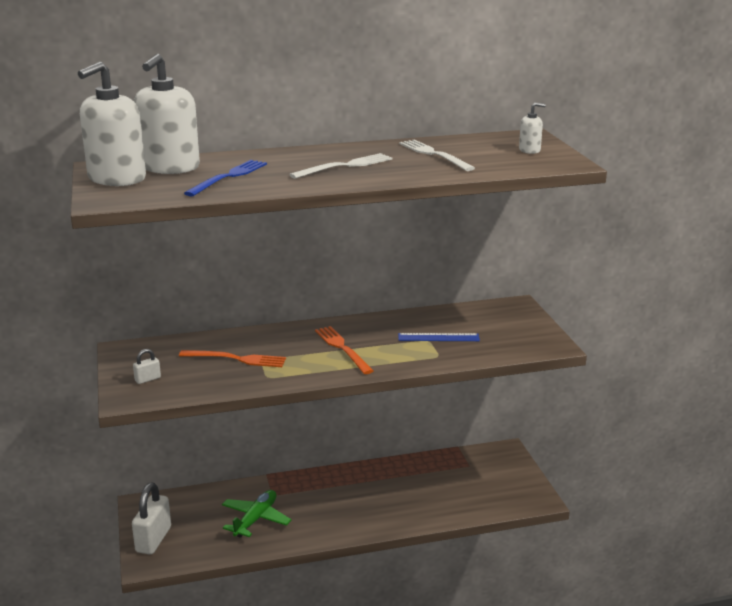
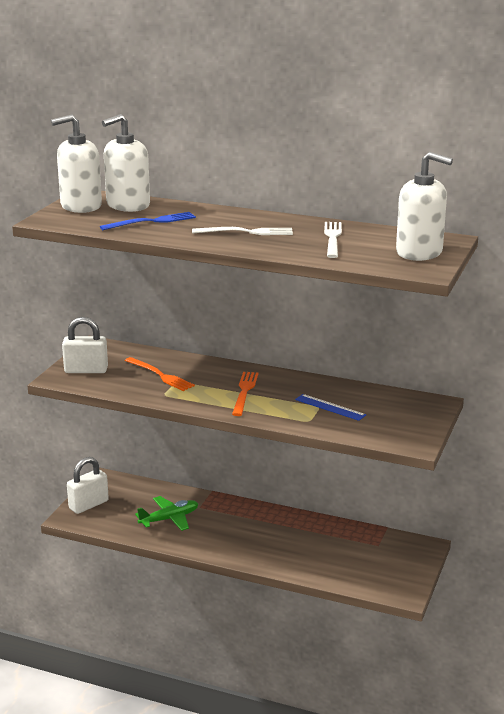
camera: 35 degrees right, 0 degrees up
(147, 379) = (86, 370): white padlock -> white padlock, size x2.09
(529, 150) = (419, 252): white soap dispenser -> white soap dispenser, size x2.22

